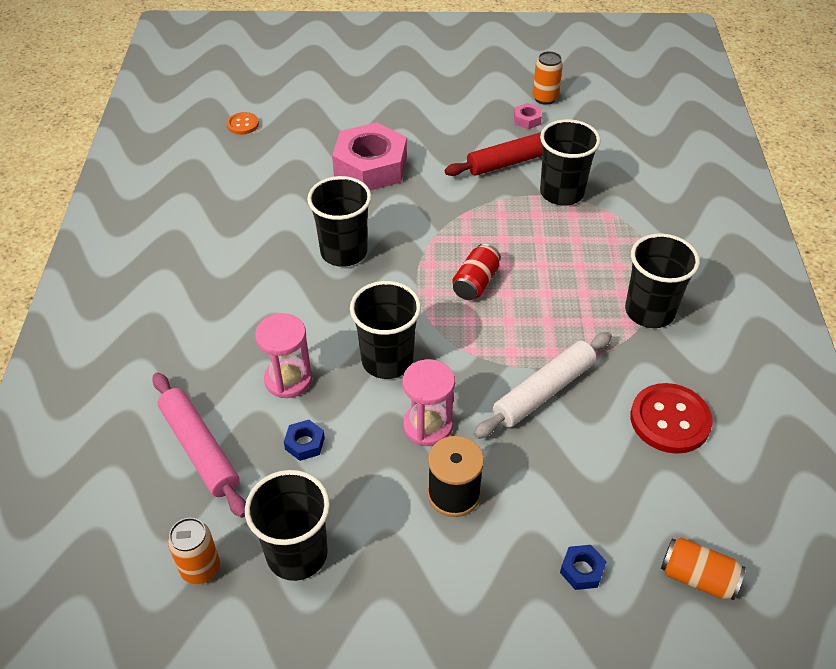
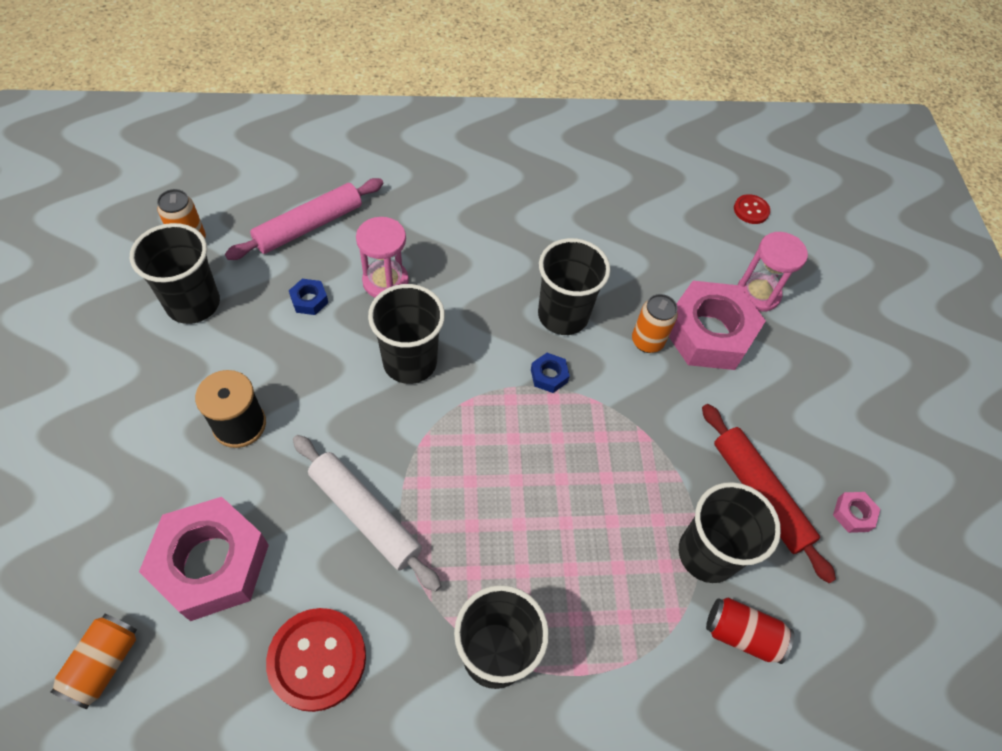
camera: 80 degrees right, 10 degrees up
(243, 124) = (751, 210): orange button -> red button
(428, 426) = (323, 400): pink hourglass -> pink hourglass (758, 294)
(475, 283) = (528, 446): red can -> red can (742, 634)
(545, 98) = (912, 541): orange can -> orange can (647, 341)
(582, 570) = (134, 541): blue nut -> blue nut (549, 376)
(597, 503) = (211, 563): none -> pink nut

